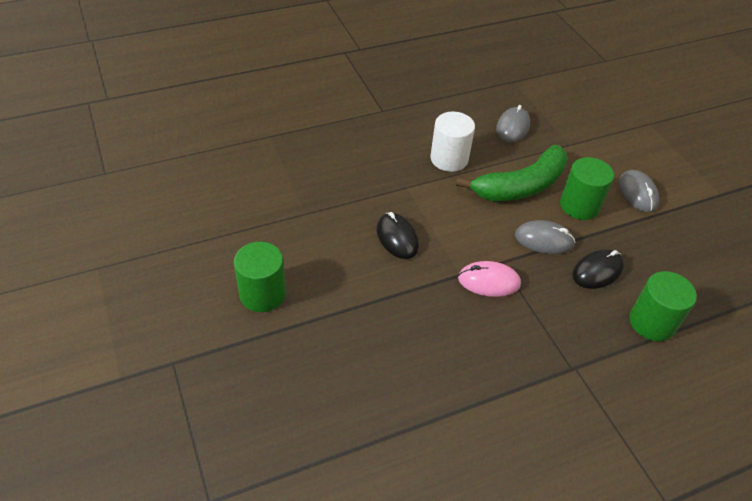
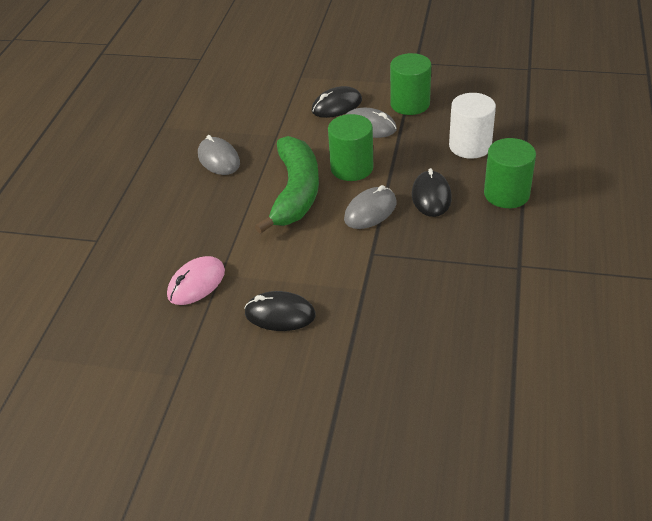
camera: 50 degrees left, 5 degrees down
(262, 294) = (260, 469): green cylinder -> green cylinder (410, 104)
(449, 159) = (214, 223): white cylinder -> white cylinder (470, 146)
(488, 281) = (387, 273): pink mouse -> pink mouse (196, 283)
(640, 162) = (337, 106): none -> black mouse

